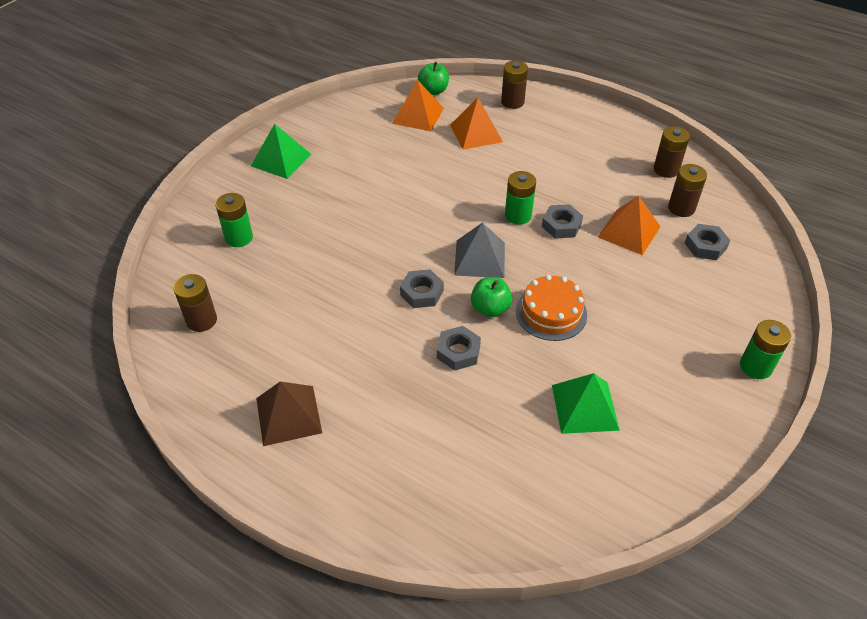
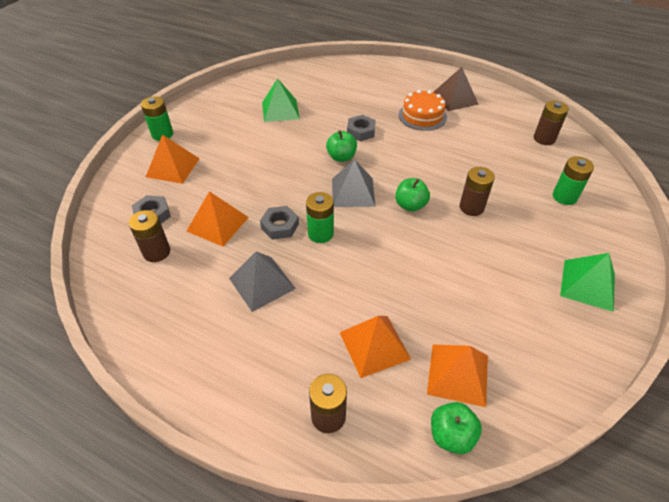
camera: 175 degrees right, 0 degrees up
(417, 239) = (410, 205): none -> green apple
(422, 293) = (394, 164): grey nut -> none
(551, 313) = (296, 157): orange cake -> orange cake (422, 116)
(571, 177) = (262, 283): none -> grey pyramid
(666, 169) = (151, 301): brown battery -> brown battery (471, 207)
(712, 307) = (172, 167): none -> orange pyramid

